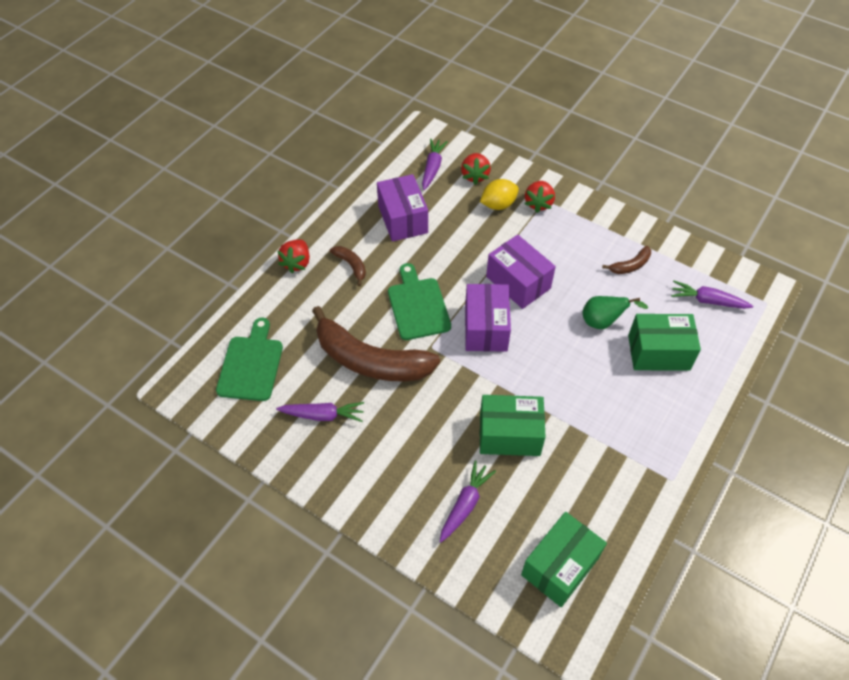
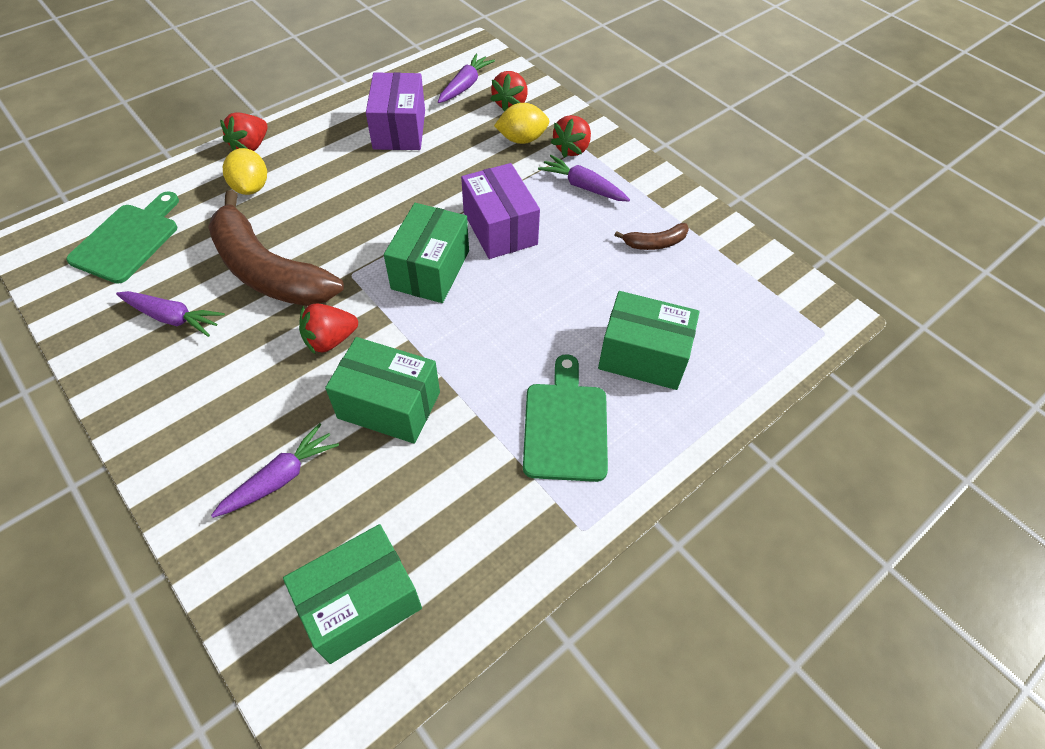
camera: 15 degrees right, 0 degrees up
(318, 297) = (251, 187): none -> yellow lemon
(351, 265) = (310, 163): brown banana -> none
(418, 306) = (362, 224): green cutting board -> green cutting board (565, 426)
(444, 400) = (330, 340): none -> red strawberry
(486, 328) = (430, 270): purple box -> green box
(603, 322) = (585, 300): green pear -> none
(707, 301) = (741, 309): purple carrot -> purple carrot (583, 186)

